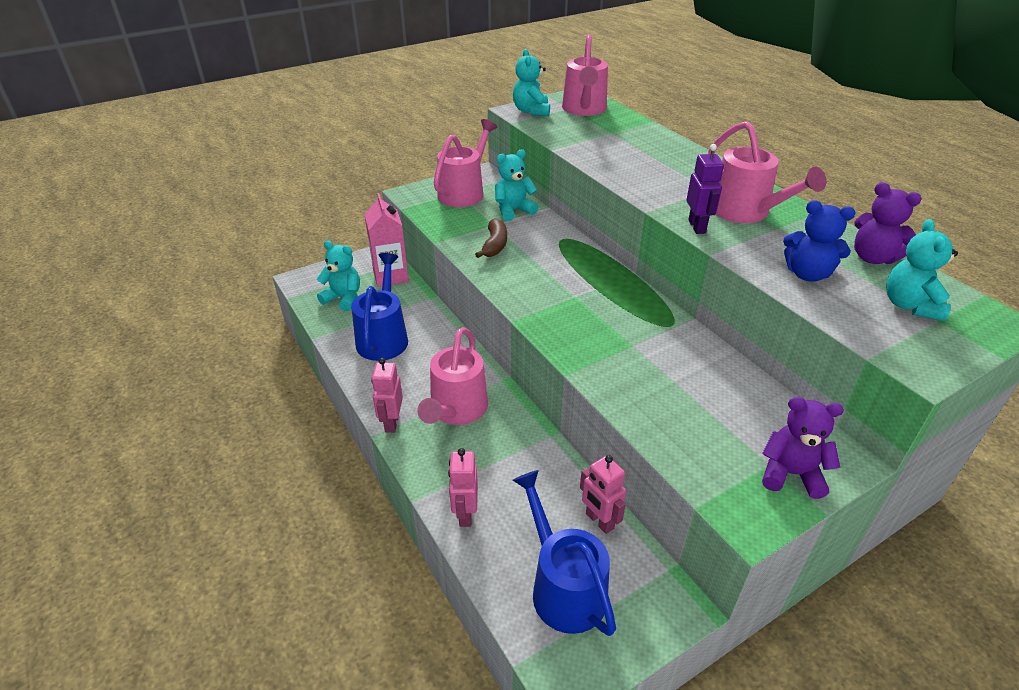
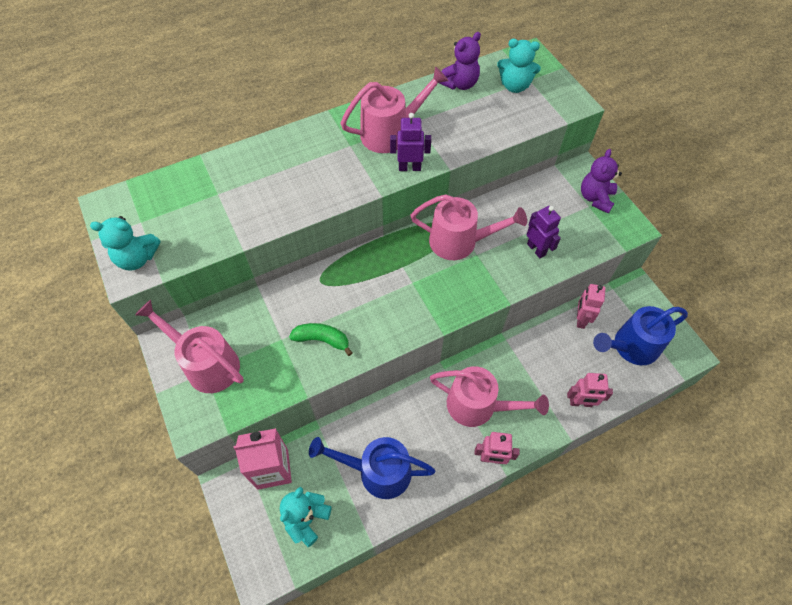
camera: 85 degrees left, 20 degrees up
(494, 245) = (322, 340): brown banana -> green banana
(513, 210) = (258, 318): turquoise teddy bear -> none
(584, 110) = (151, 208): pink watering can -> pink watering can (460, 242)
(599, 521) = (580, 319): pink robot -> pink robot turned 135 degrees clockwise
(660, 400) = (536, 249): none -> purple robot
(807, 274) = (478, 123): blue teddy bear -> none

